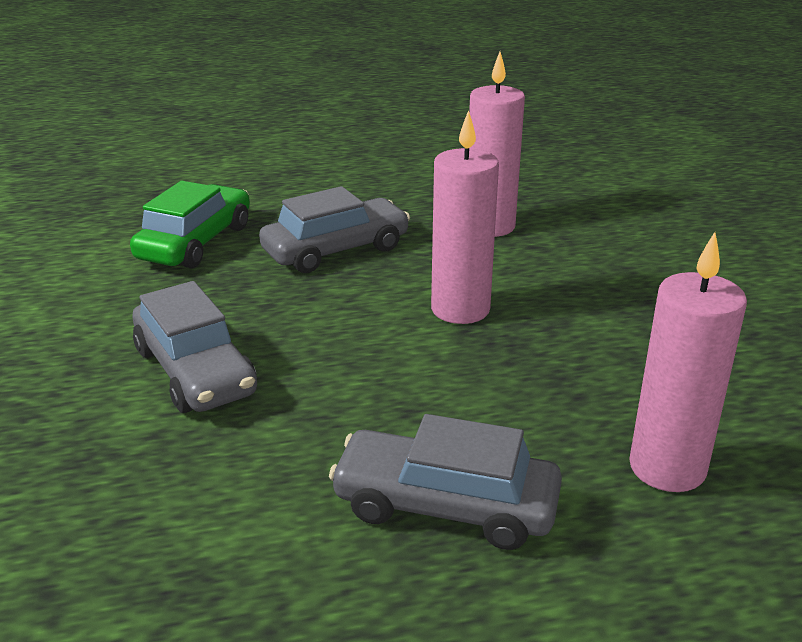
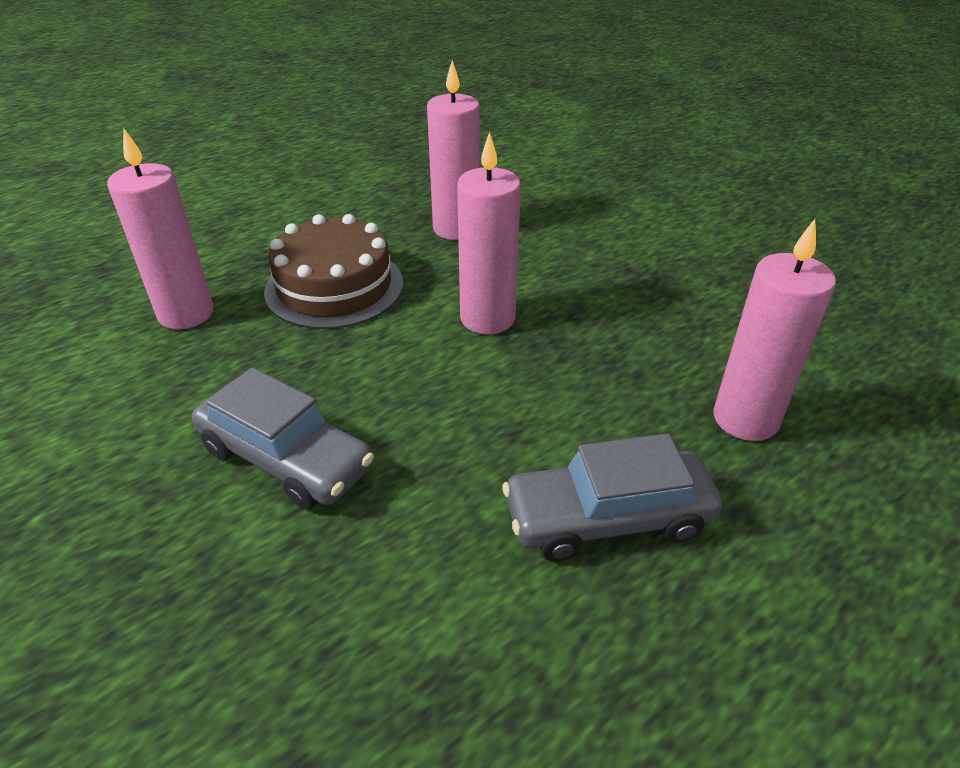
camera: 25 degrees left, 10 degrees up
(195, 242) = (186, 314): green car -> pink candle
(336, 250) = (334, 287): grey car -> brown cake

